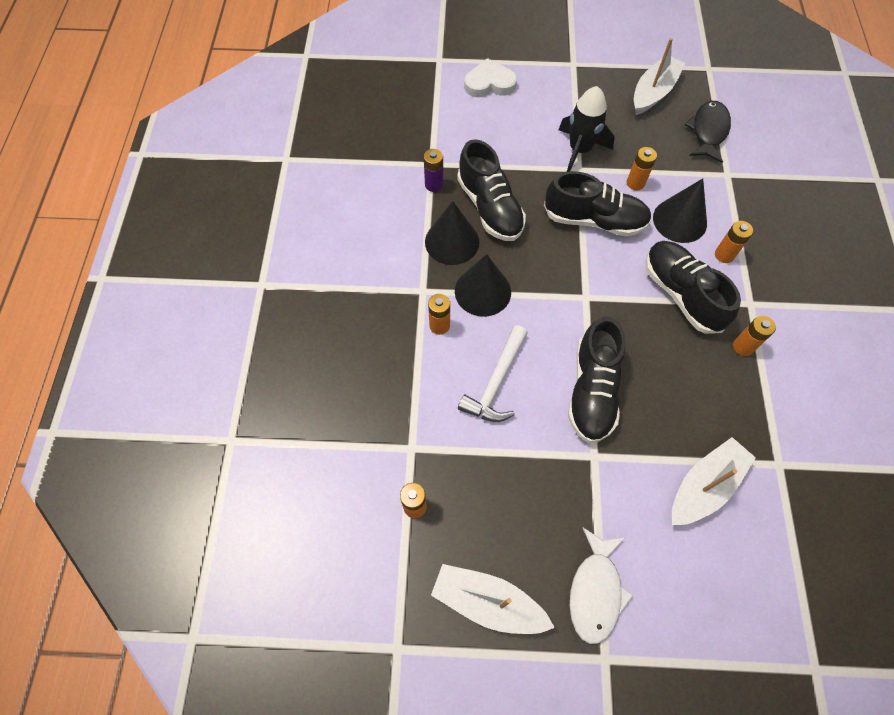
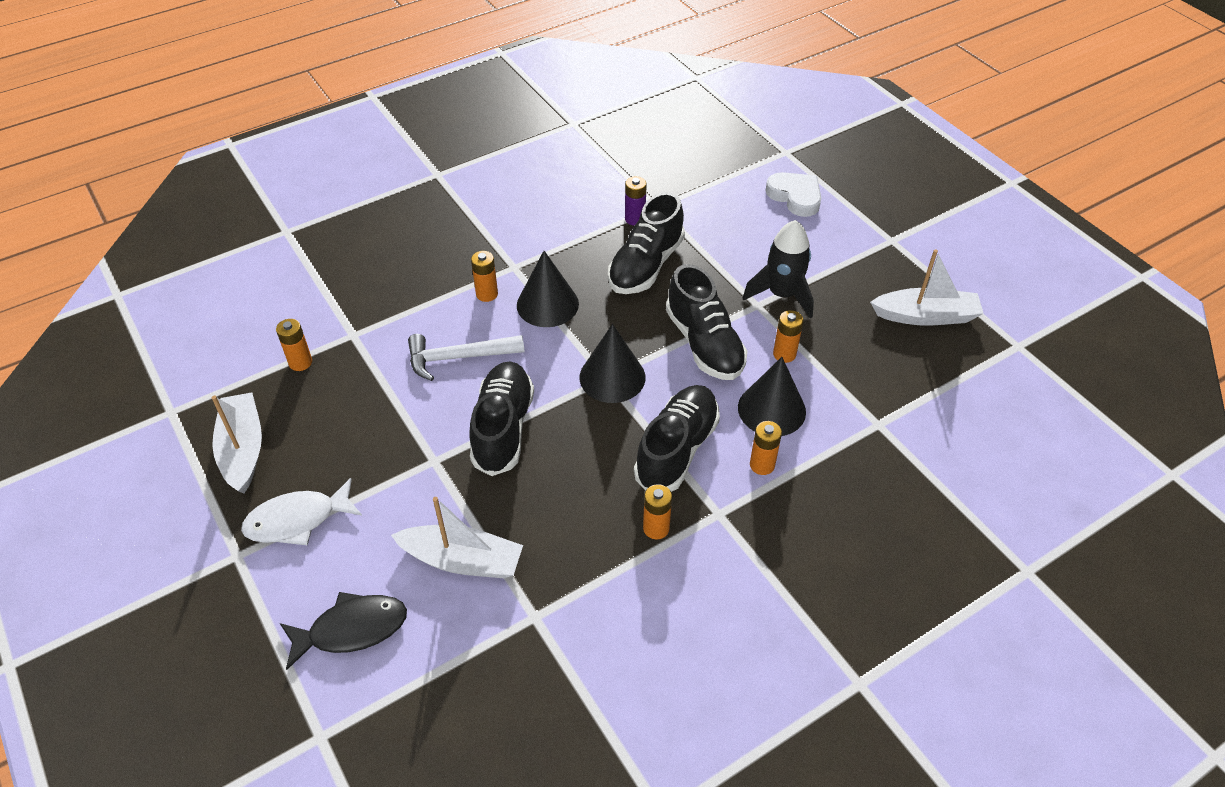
camera: 55 degrees right, 15 degrees down
(452, 241) = (583, 260): black cone -> black cone (612, 377)
(592, 391) = (503, 428): black shoe -> black shoe turned 120 degrees clockwise
(708, 131) = (922, 383): black fish -> black fish (351, 629)

